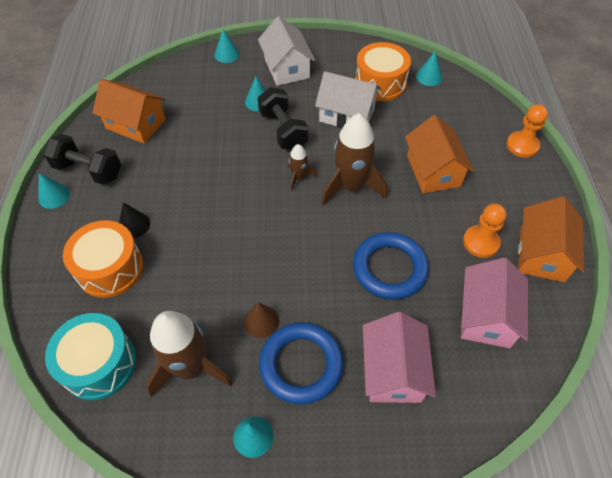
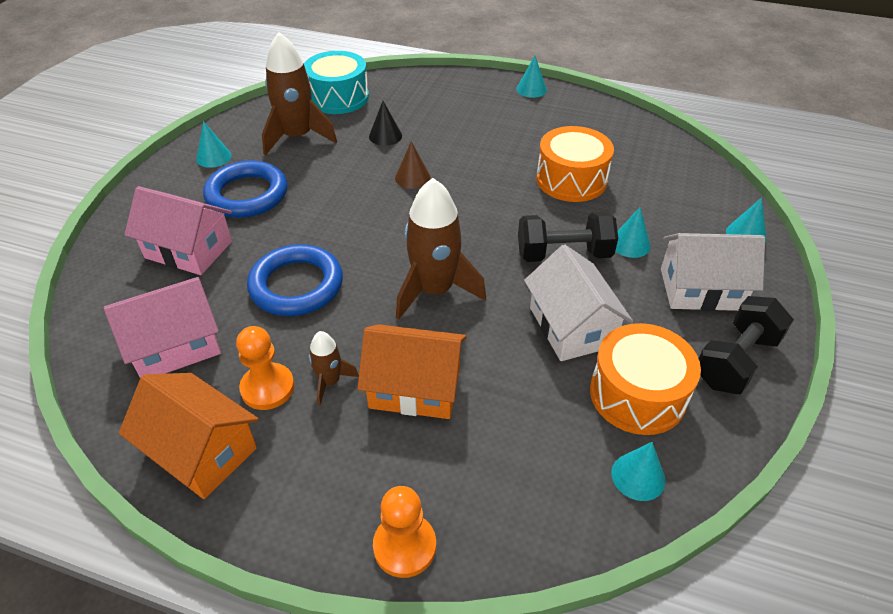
camera: 110 degrees right, 10 degrees down
(88, 171) = (556, 109): black dumbbell -> black dumbbell (735, 361)
(110, 268) = (427, 110): orange drum -> orange drum (571, 180)
(134, 225) = (469, 127): black cone -> black cone (385, 136)
(136, 124) = (618, 143): orange house -> none
(261, 321) = (308, 181): brown cone -> brown cone (412, 178)
(299, 177) = (473, 248): brown rocket -> brown rocket (330, 382)
(347, 115) = (571, 327): white house -> white house turned 60 degrees counterclockwise
(486, 316) = (176, 346): pink house -> pink house turned 60 degrees counterclockwise

